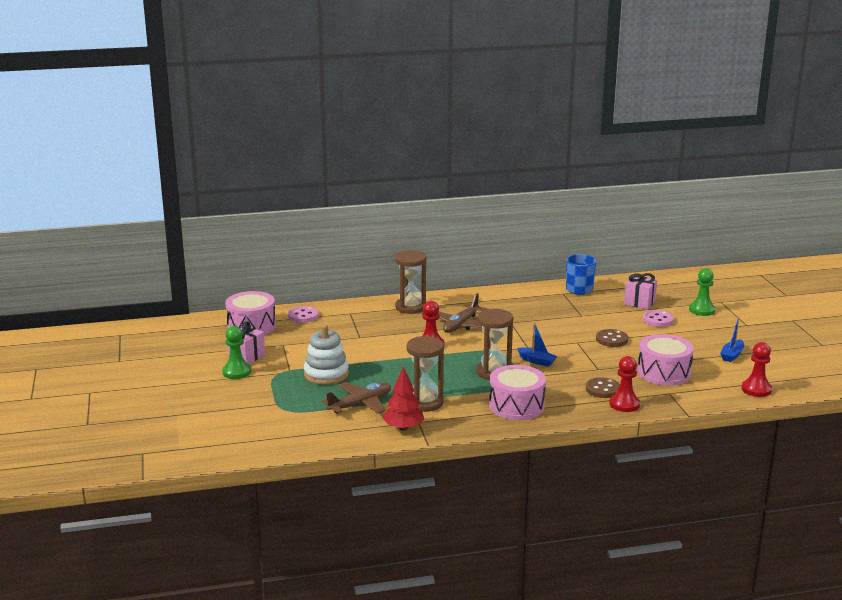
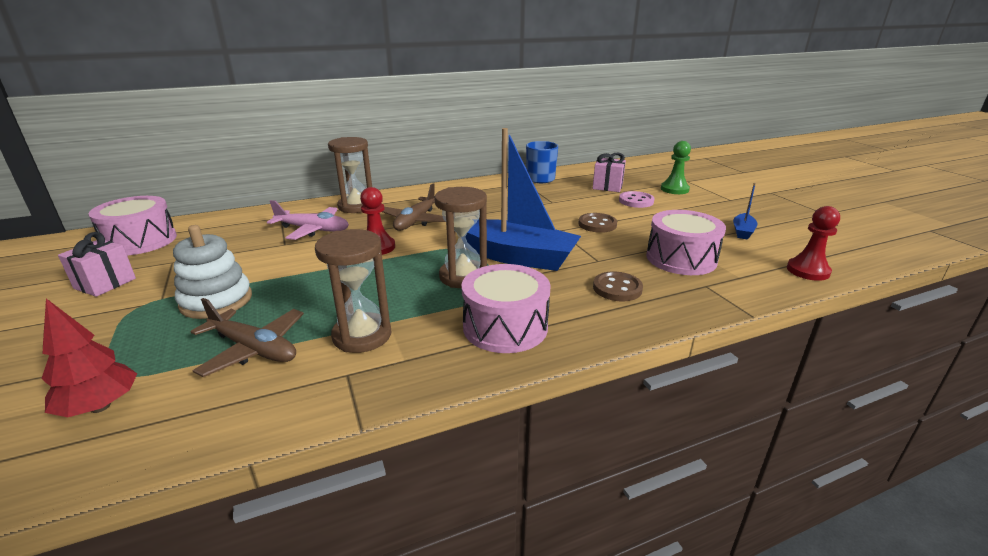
camera: 10 degrees left, 5 degrees up
(236, 372) = (71, 309): green pawn -> none
(303, 316) = (218, 224): pink button -> none
(360, 404) = (254, 349): brown plane -> brown plane turned 75 degrees clockwise
(379, 326) = (313, 230): none -> pink plane
(403, 428) = (319, 391): red tree -> red tree (100, 406)
(536, 361) = (517, 257): blue boat -> blue boat, size x2.32
(624, 404) = (658, 308): red pawn -> none

